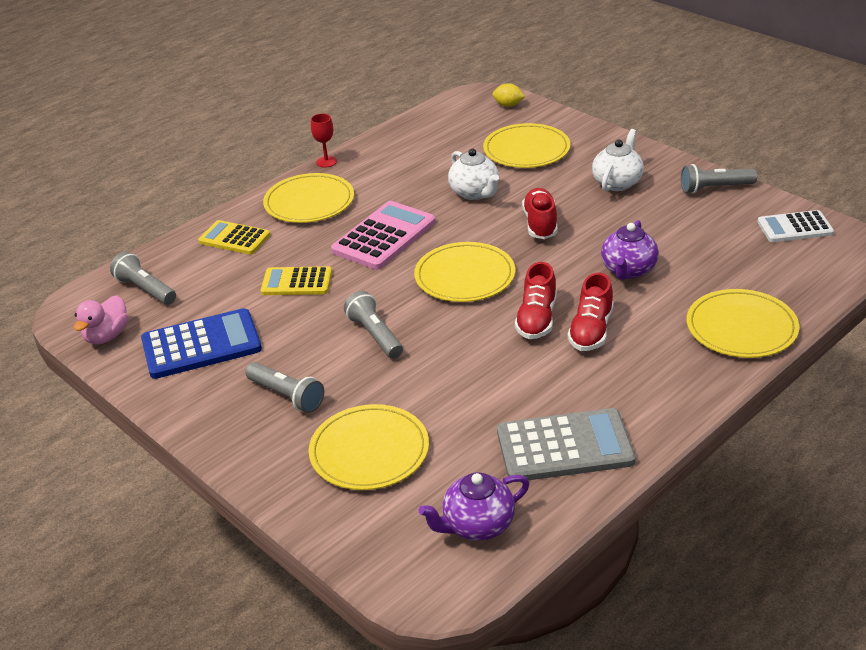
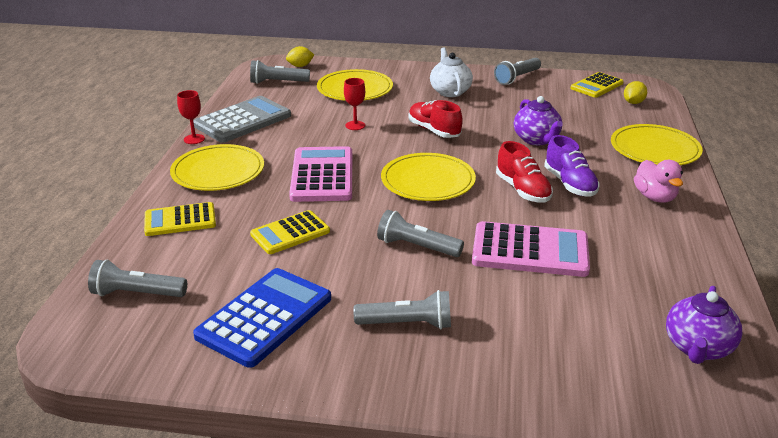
camera: 40 degrees left, 5 degrees down
(107, 336) = (146, 351): pink duck -> pink duck (654, 197)
(369, 451) = (539, 334): yellow plate -> none
(461, 379) = (530, 251): none -> pink calculator
(465, 119) = (278, 82): none -> grey flashlight
(475, 193) = (355, 125): white teapot -> red goblet
(564, 446) = (668, 264): grey calculator -> grey calculator (242, 120)
(591, 331) = (569, 184): red shoe -> purple shoe
(795, 227) = (596, 86): white calculator -> yellow calculator
(806, 263) = (633, 102): none -> yellow lemon

